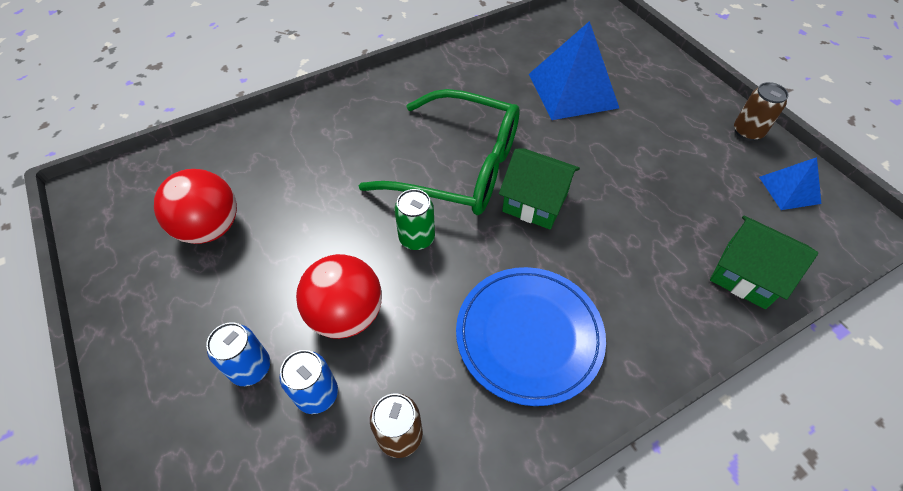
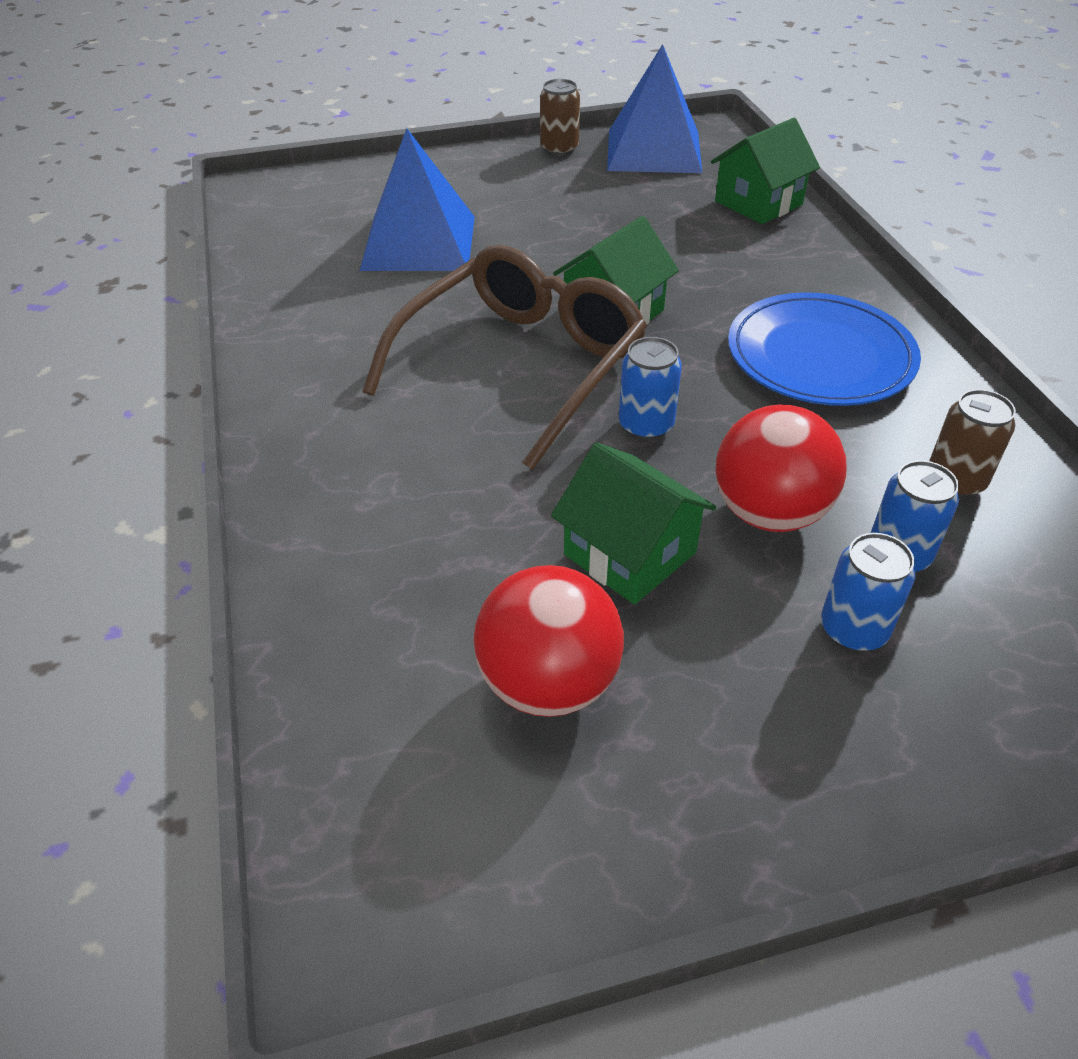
camera: 75 degrees left, 10 degrees down
(302, 247) = (630, 554): none -> green house
(417, 238) = (646, 425): green can -> blue can
(458, 166) = (520, 366): green glasses -> brown glasses
(789, 190) = (654, 150): blue pyramid -> blue pyramid, size x1.86

